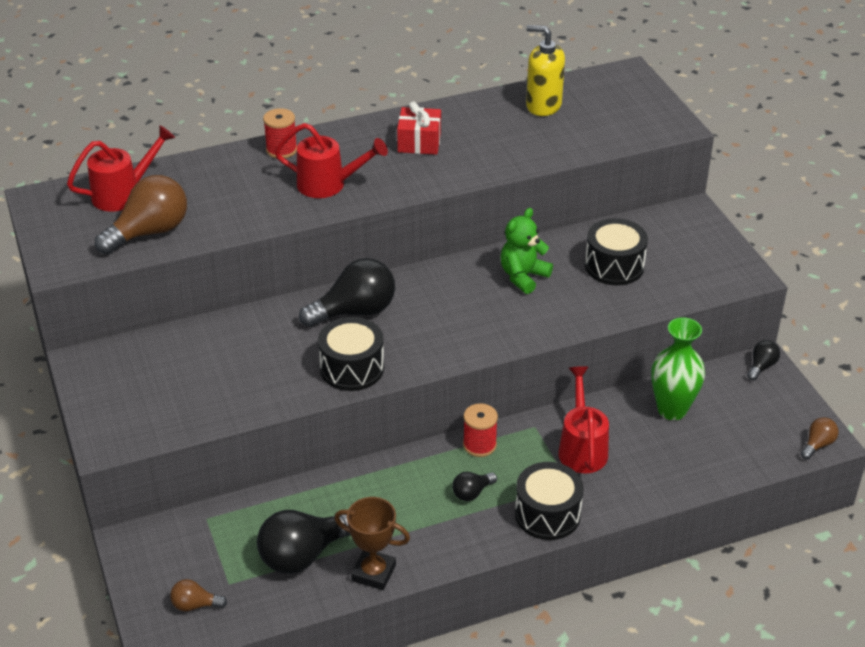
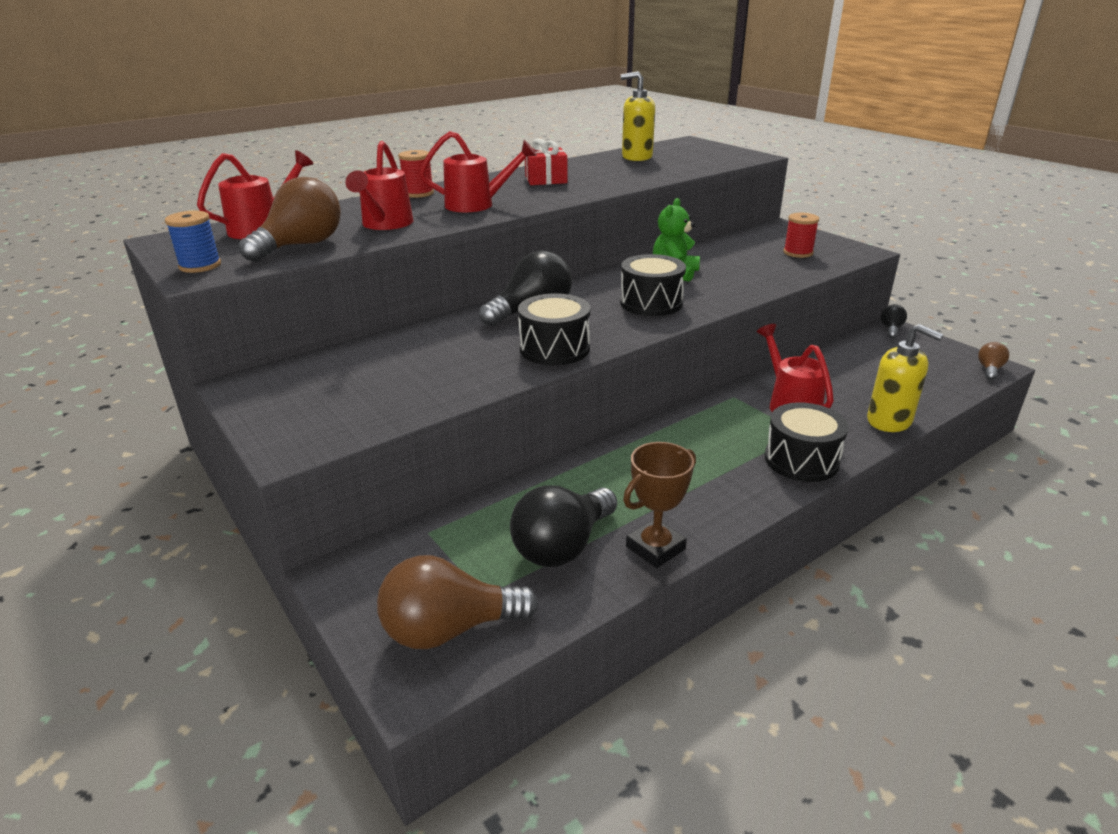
camera: 15 degrees left, 10 degrees down
(62, 250) = (200, 266): none -> blue spool
(195, 605) = (449, 629): brown light bulb -> brown light bulb, size x2.05
(231, 207) = (385, 224): none -> red watering can
(373, 573) = (655, 548): brown trophy -> brown trophy turned 45 degrees counterclockwise
(472, 493) = (712, 456): black light bulb -> none
(479, 445) = (692, 418): red spool -> red spool (798, 253)
(614, 266) = (748, 259): black drum -> black drum (651, 303)
(661, 488) = (889, 421): none -> yellow soap dispenser
(672, 410) = (845, 366): green vase -> none

